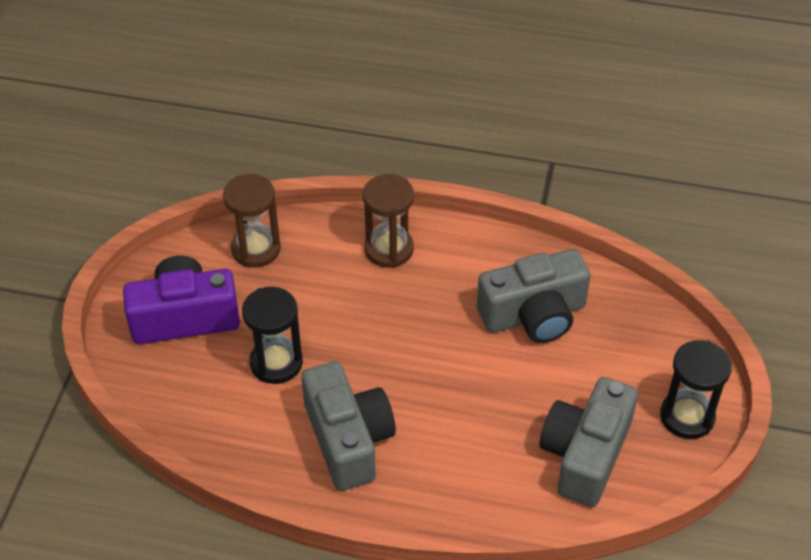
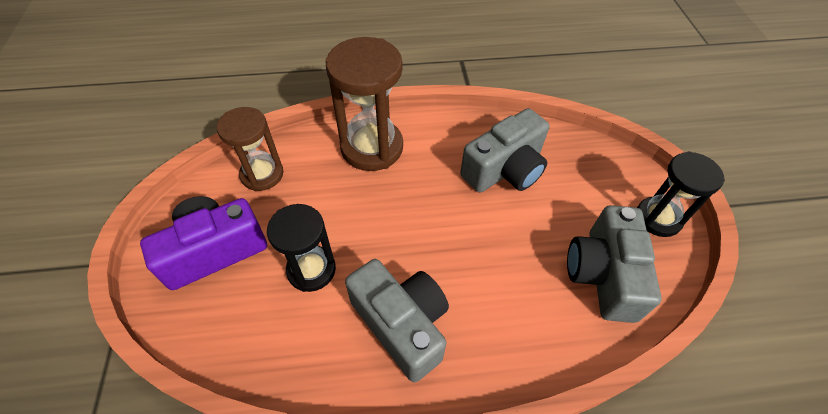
camera: 20 degrees left, 5 degrees up
(389, 249) = (372, 147): brown hourglass -> brown hourglass, size x1.55

